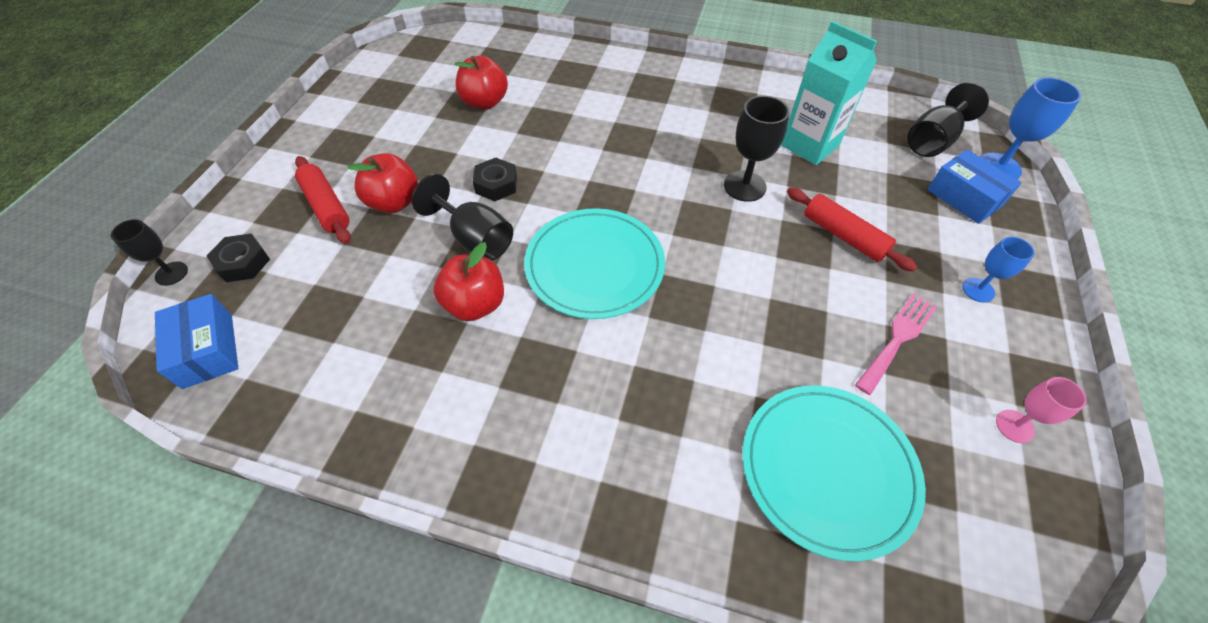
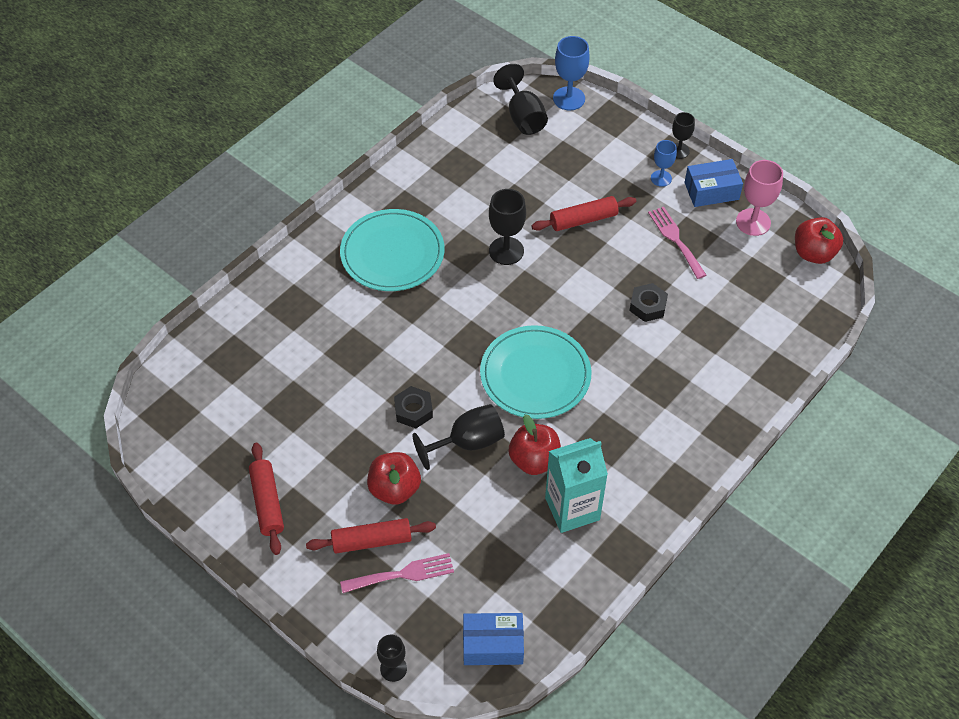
camera: 65 degrees left, 0 degrees up
(243, 263) = (408, 612): black nut -> black nut (648, 306)
(291, 242) = (403, 574): none -> pink fork
(351, 127) = (267, 502): none -> red rolling pin
(485, 102) = (296, 387): red apple -> red apple (813, 253)
(810, 145) = (486, 190): turquoise carton -> turquoise carton (572, 509)
(828, 469) = (740, 320): turquoise plate -> turquoise plate (392, 253)
(964, 197) = (585, 135): blue box -> blue box (711, 191)
(1014, 426) = (753, 222): pink goblet -> pink goblet, size x1.60
(1041, 294) = (679, 151): none -> black goblet

